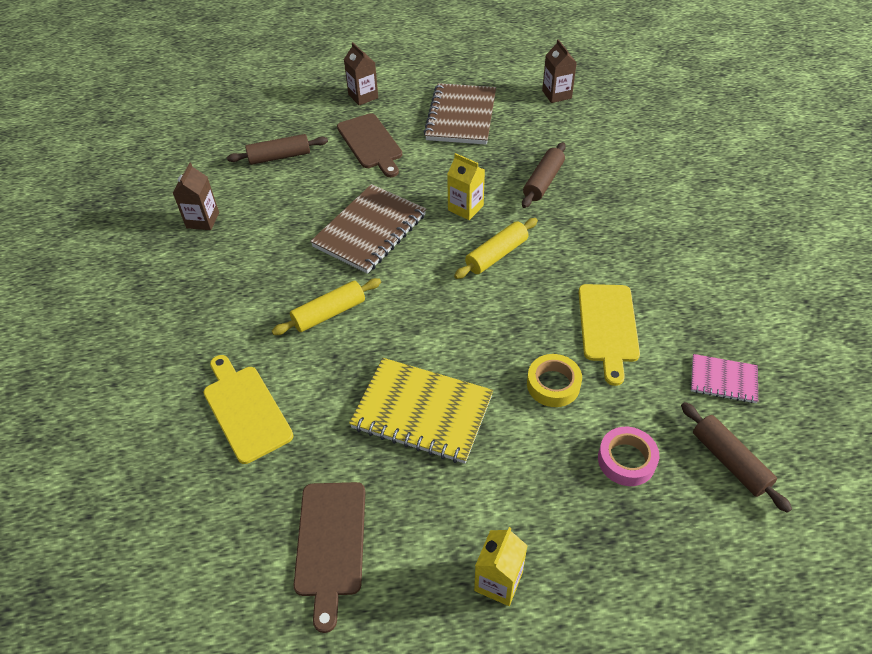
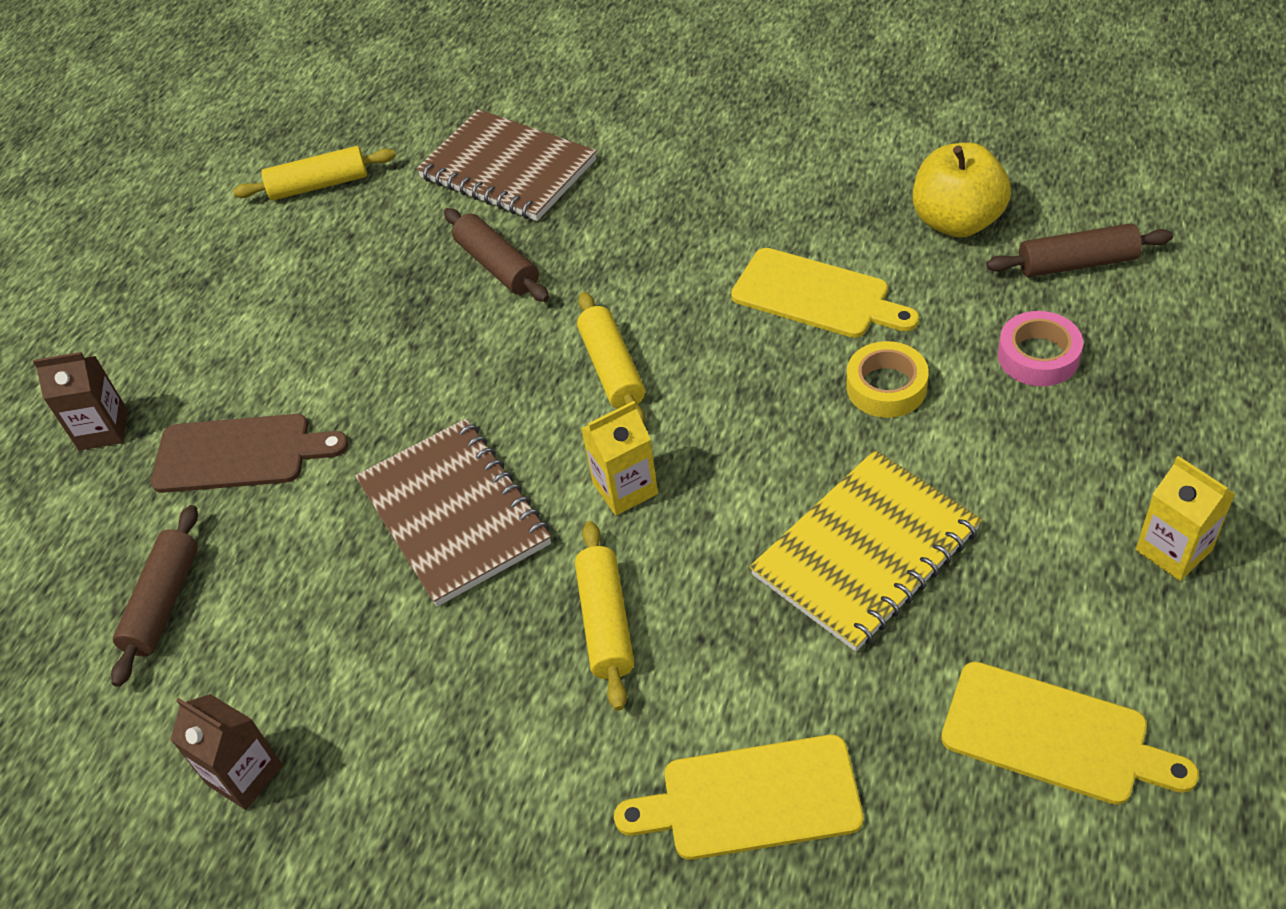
camera: 60 degrees left, 0 degrees up
(330, 544) = (1053, 735): brown cutting board -> yellow cutting board
(461, 116) = (272, 313): brown notebook -> brown notebook (507, 170)
(465, 208) = (488, 374): yellow carton -> yellow carton (625, 488)
(556, 94) = (319, 185): brown carton -> yellow rolling pin
(723, 380) = (957, 221): pink notebook -> yellow apple

